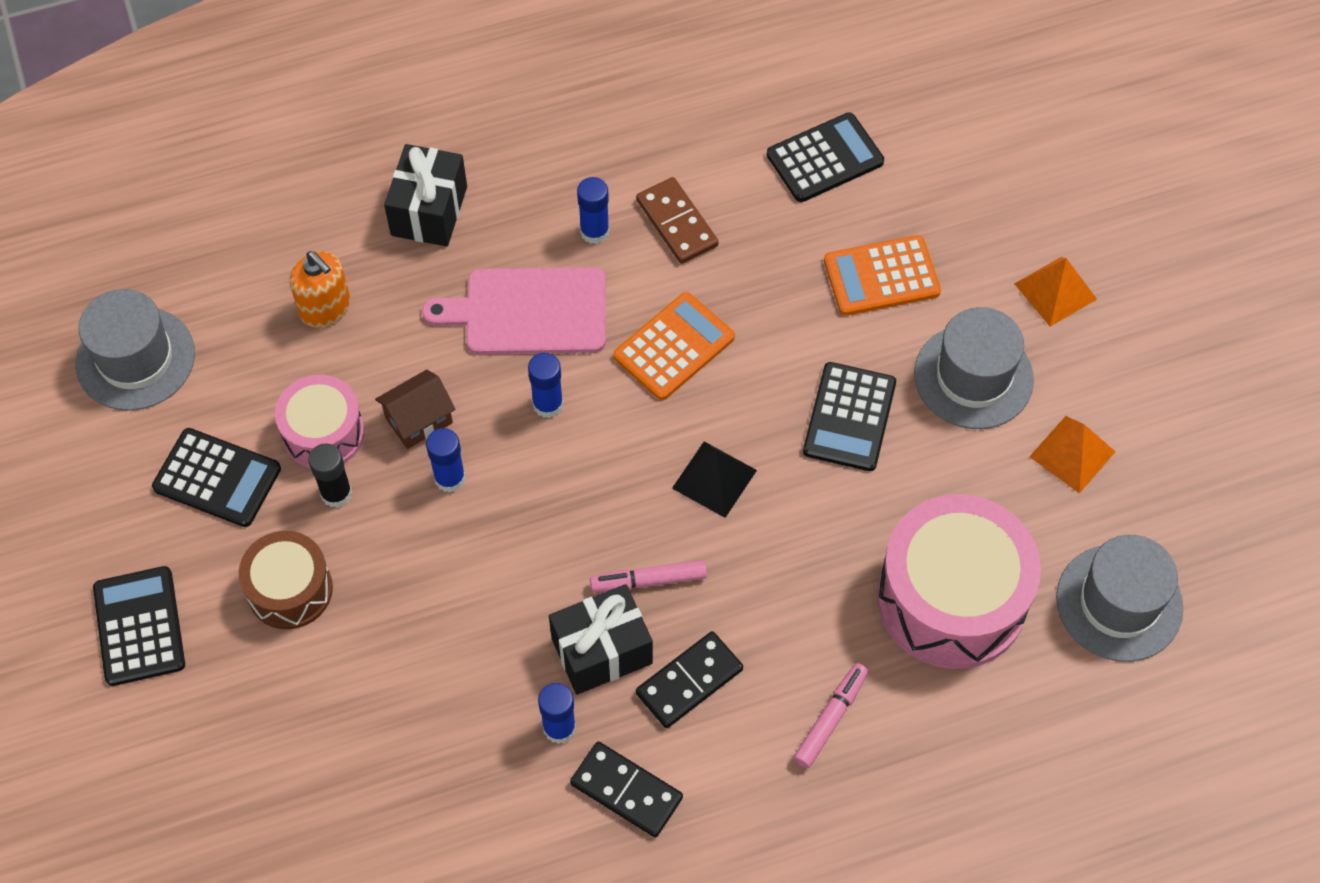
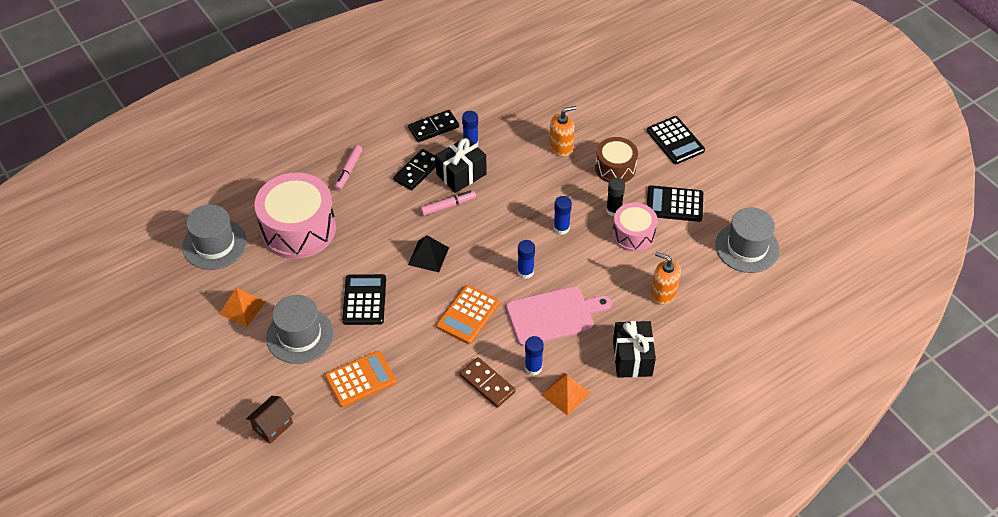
camera: 165 degrees right, 10 degrees down
(376, 669) = (561, 147): none -> orange soap dispenser
(419, 420) = (588, 250): brown house -> brown house (272, 426)
(626, 791) = (433, 128): black domino -> black domino turned 45 degrees counterclockwise
(825, 158) = (408, 445): black calculator -> none
(1055, 291) = (257, 394): orange pyramid -> orange pyramid (565, 394)

